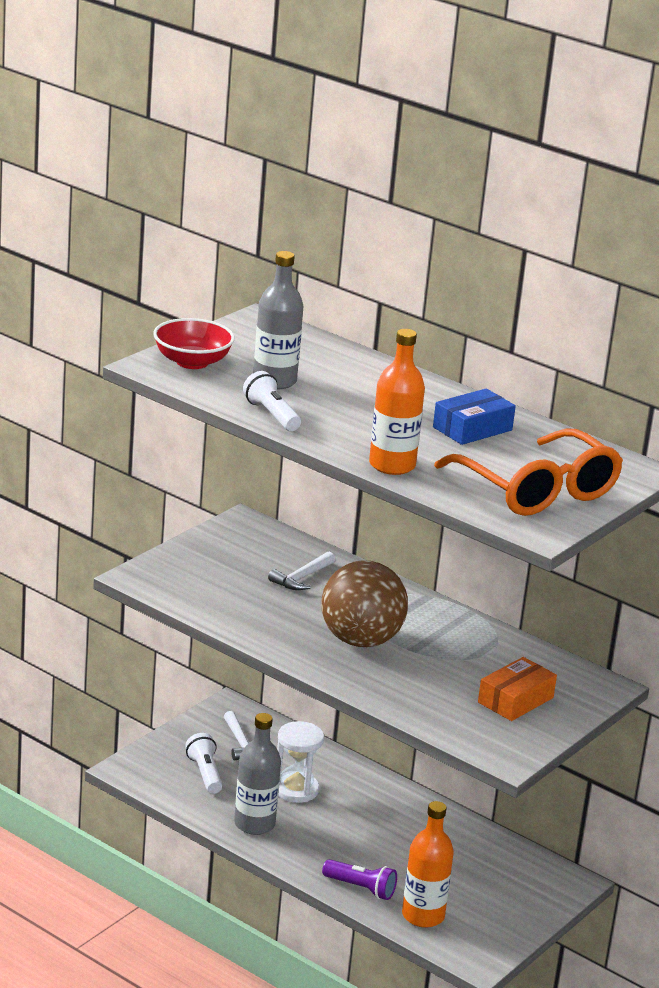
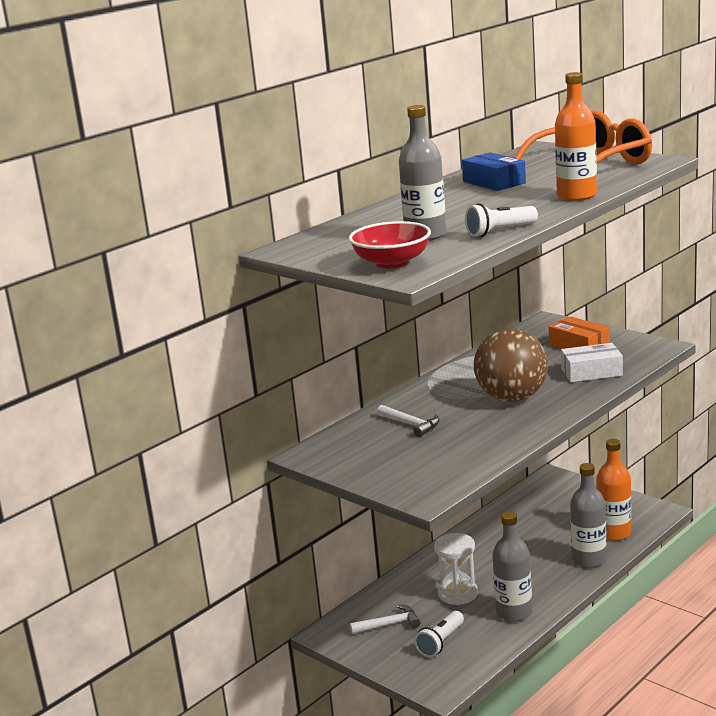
camera: 80 degrees left, 5 degrees down
(205, 774) = (441, 642): white flashlight -> white flashlight turned 45 degrees counterclockwise
(360, 888) = (589, 559): purple flashlight -> grey bottle
(428, 699) = (591, 372): none -> white box

